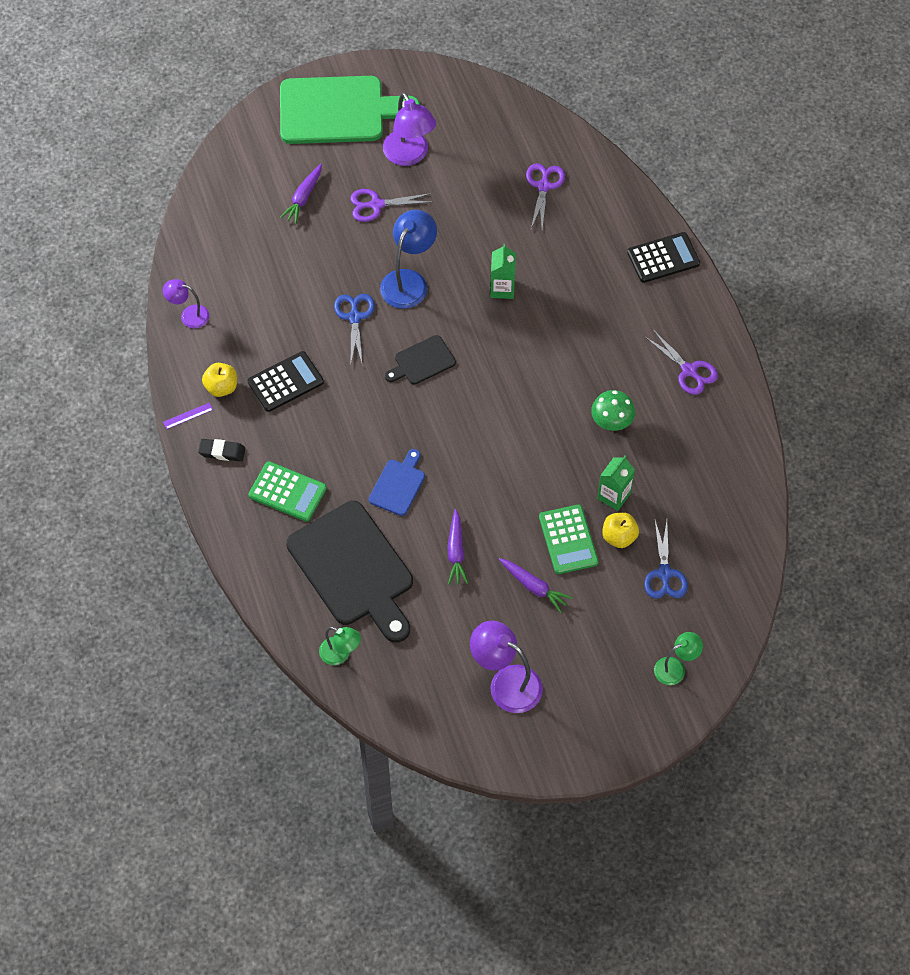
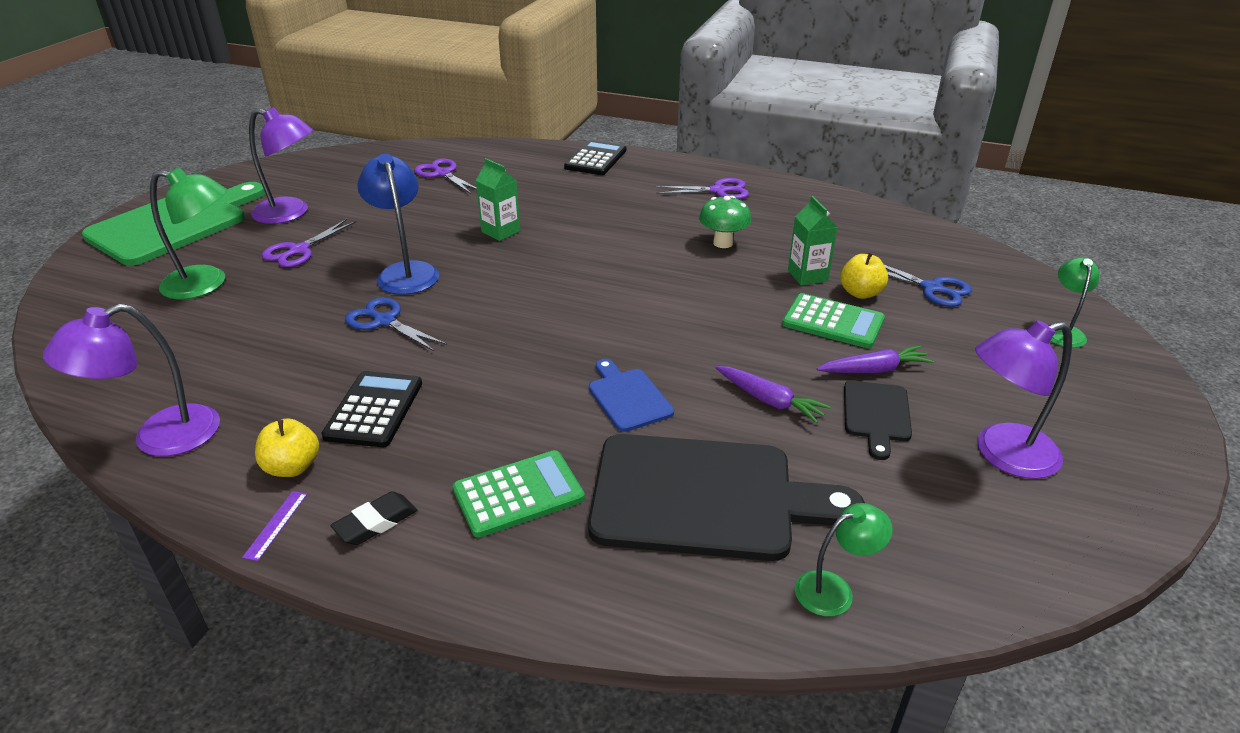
camera: 50 degrees left, 25 degrees down
(189, 315) = (160, 438): purple lamp -> purple lamp, size x1.68
(303, 198) = (206, 284): purple carrot -> green lamp
(422, 361) = (503, 307): black cutting board -> black cutting board (876, 415)

